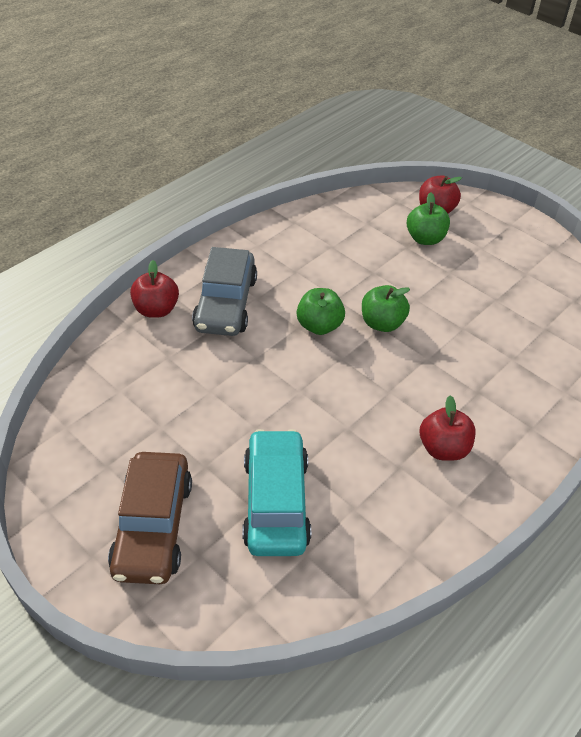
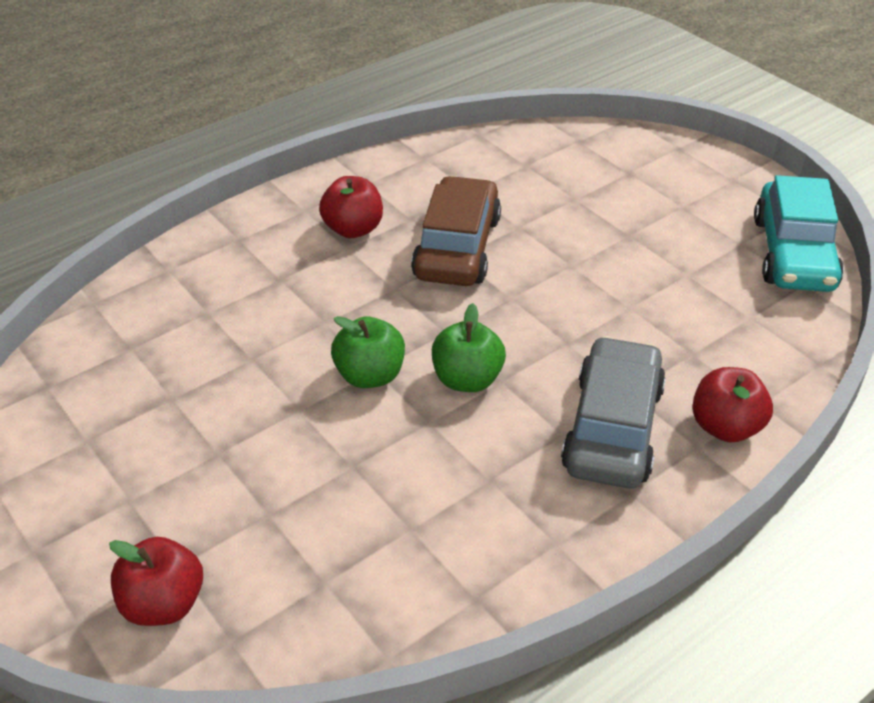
camera: 170 degrees left, 5 degrees down
(153, 526) = (677, 194): brown car -> brown car (457, 247)
(276, 501) = (550, 201): turquoise car -> turquoise car (793, 253)
(425, 239) = (224, 530): green apple -> none

